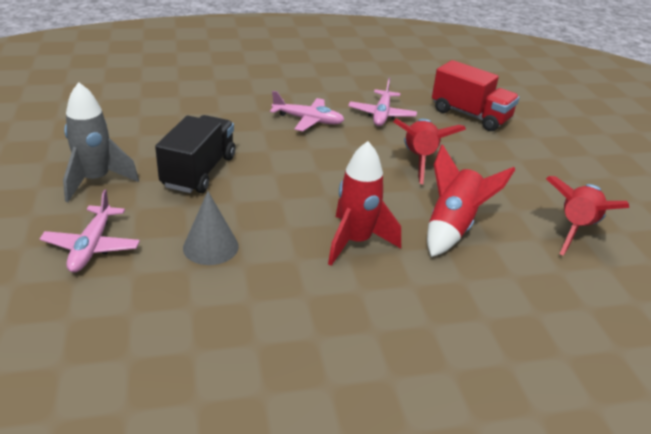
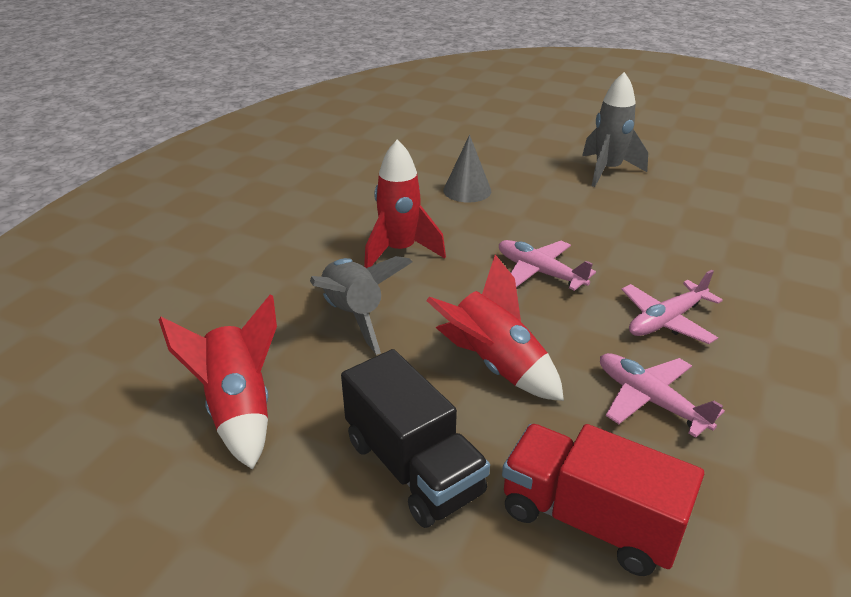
camera: 130 degrees right, 0 degrees up
(92, 246) = (513, 154): pink plane -> pink plane (539, 272)
(199, 171) = (587, 215): black truck -> black truck (413, 467)
(452, 227) = (353, 316): red rocket -> grey rocket
(470, 115) = (589, 520): red truck -> red truck turned 45 degrees clockwise

